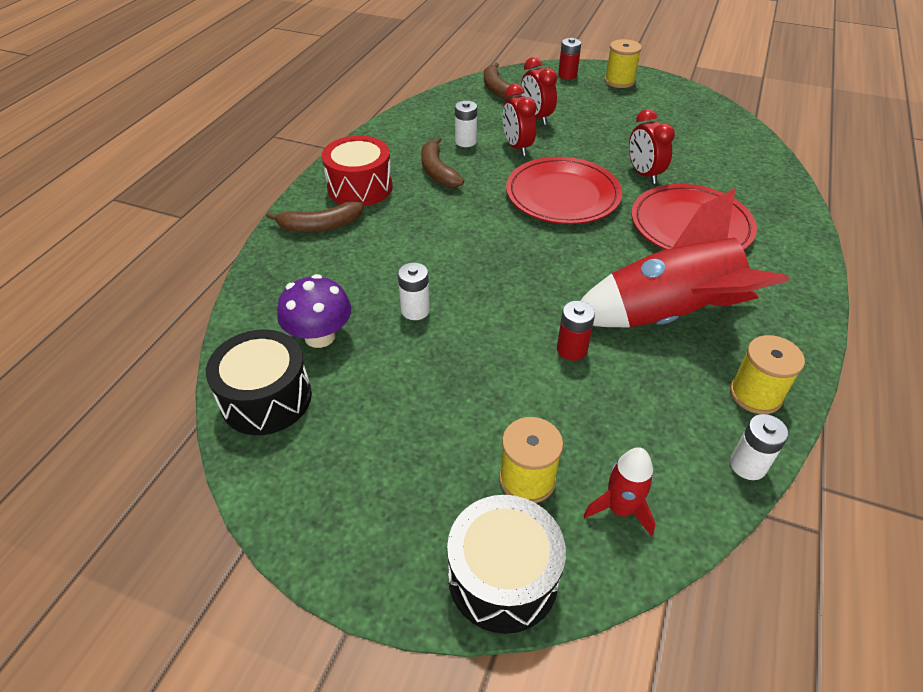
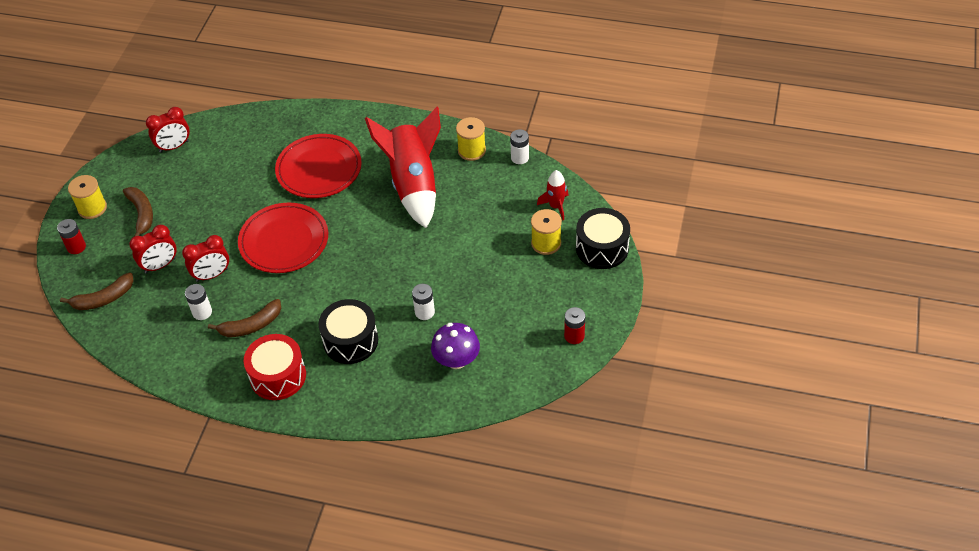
camera: 95 degrees left, 5 degrees up
(266, 398) = (513, 374): black drum -> black drum (350, 341)
(320, 226) = (334, 391): brown banana -> brown banana (142, 214)
(571, 349) = (449, 229): red battery -> red battery (574, 336)
(643, 174) = (253, 193): red clock -> red clock (174, 146)

